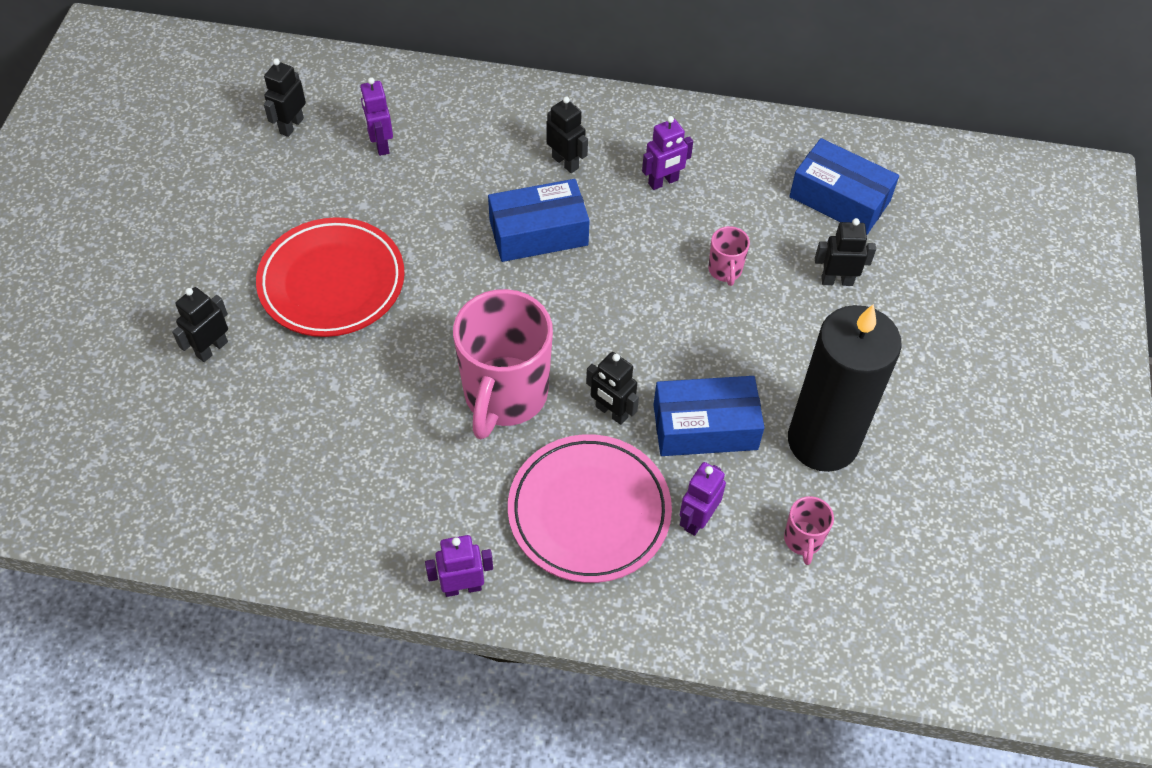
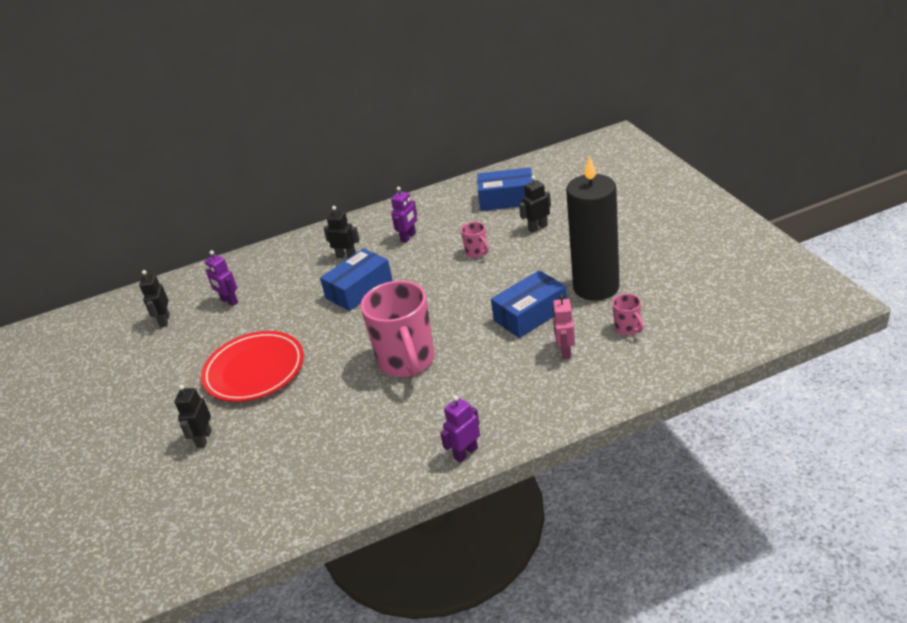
camera: 25 degrees left, 20 degrees down
(589, 512) = (504, 381): pink plate -> none
(611, 412) = (474, 336): black robot -> none
(697, 519) = (565, 351): purple robot -> pink robot

